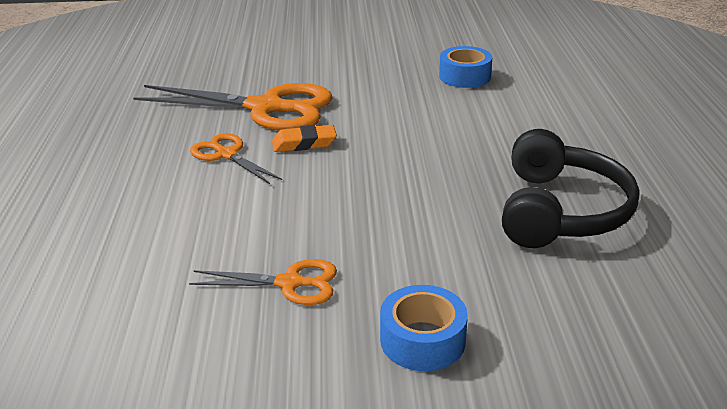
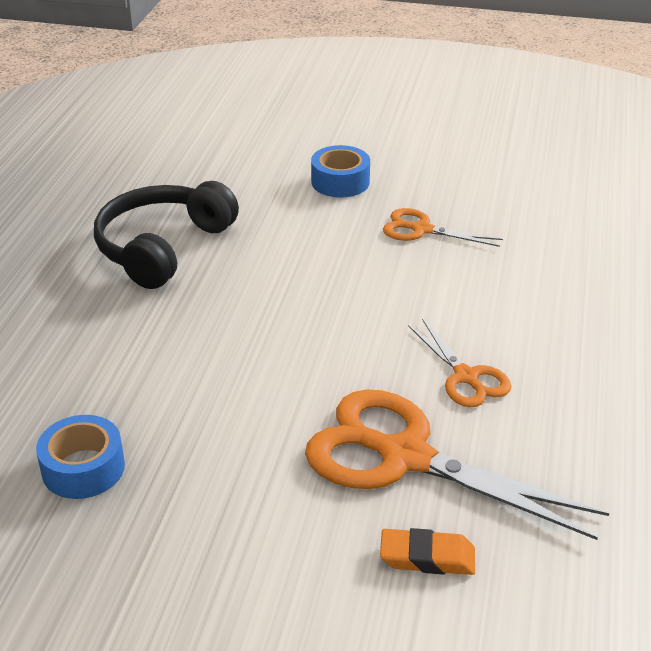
camera: 165 degrees left, 5 degrees up
(304, 143) = (369, 376): orange eraser -> orange eraser (427, 557)

